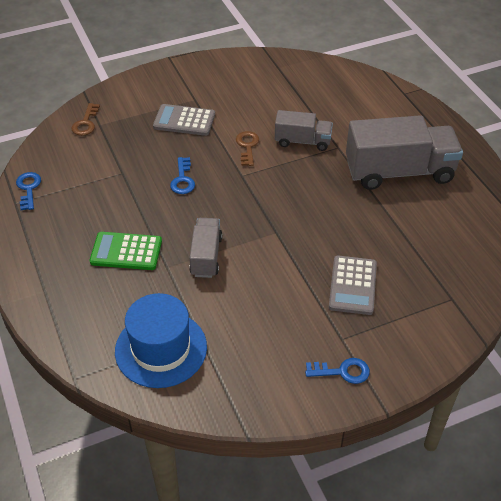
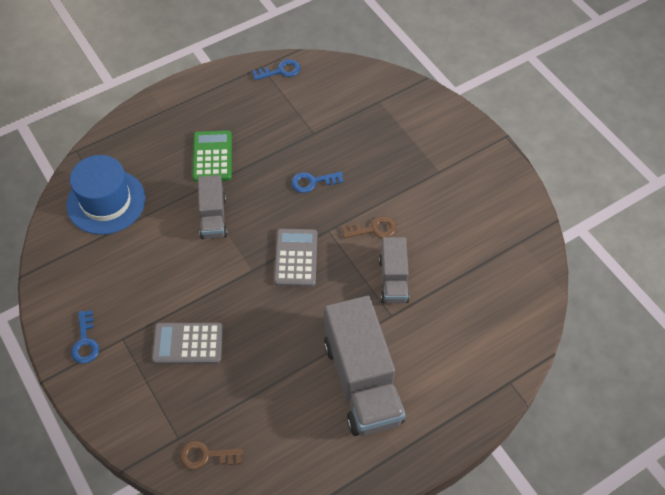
camera: 80 degrees right, 10 degrees up
(86, 123) = (379, 90): brown key -> brown key (206, 456)
(184, 121) = (401, 168): grey calculator -> grey calculator (296, 258)
(206, 256) = (213, 217): grey truck -> grey truck turned 90 degrees clockwise

